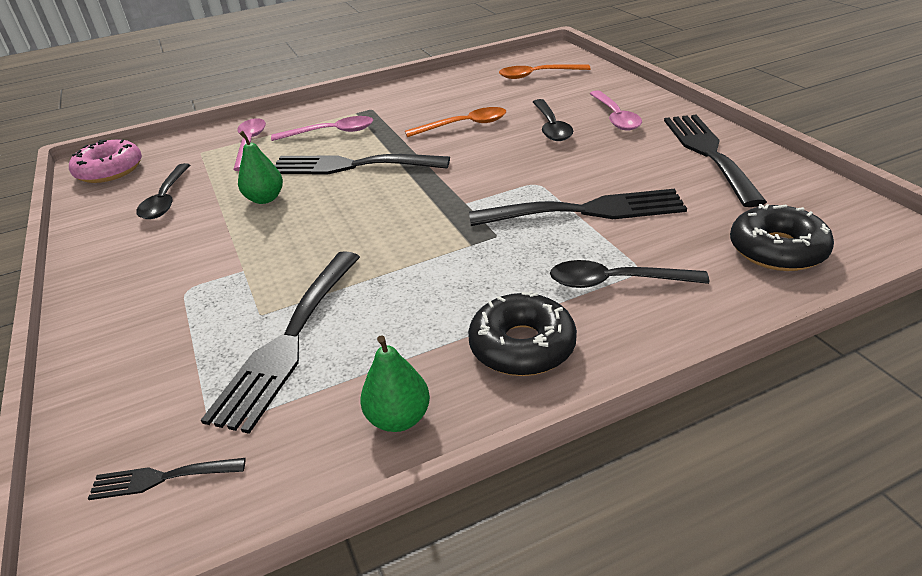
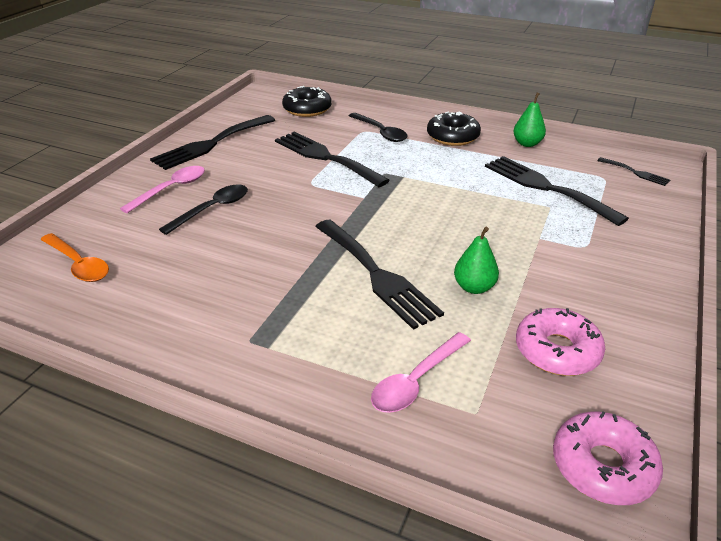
camera: 135 degrees left, 0 degrees up
(166, 199) = (557, 351): black spoon -> pink donut
(289, 341) = (546, 187): black fork -> black fork turned 105 degrees counterclockwise
(331, 132) = (331, 332): pink spoon -> none
(464, 125) = (243, 253): orange spoon -> none

